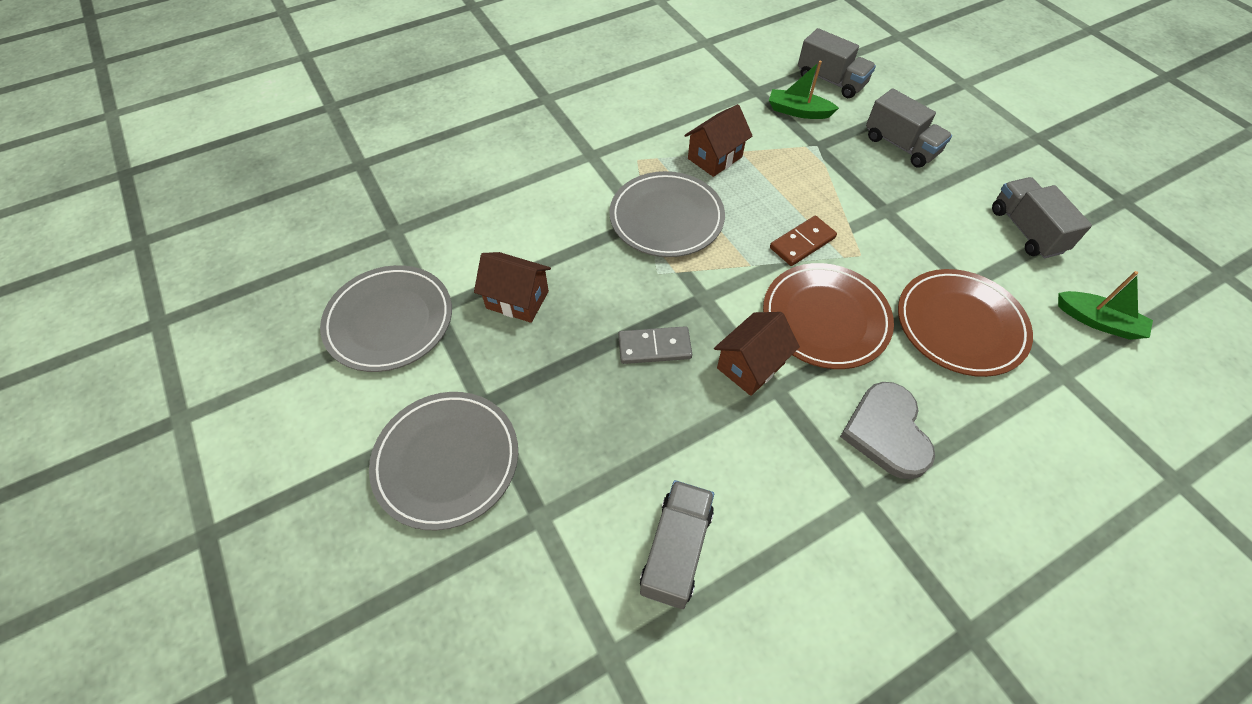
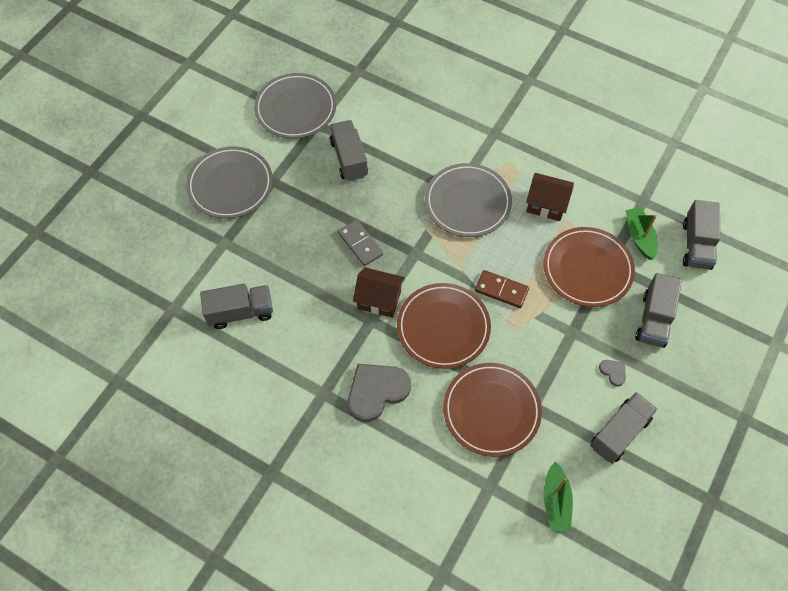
camera: 60 degrees right, 5 degrees up
(517, 299) = (349, 159): brown house -> grey truck
(814, 164) = (587, 269): none -> brown plate
(950, 202) = (613, 372): none -> grey heart

